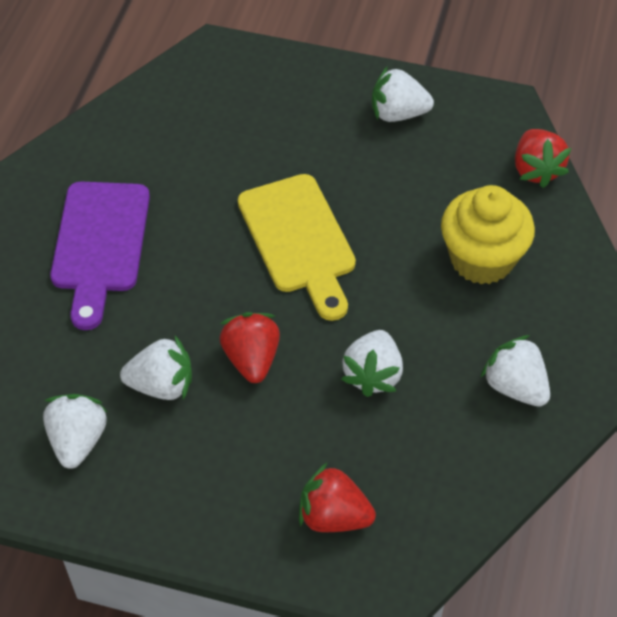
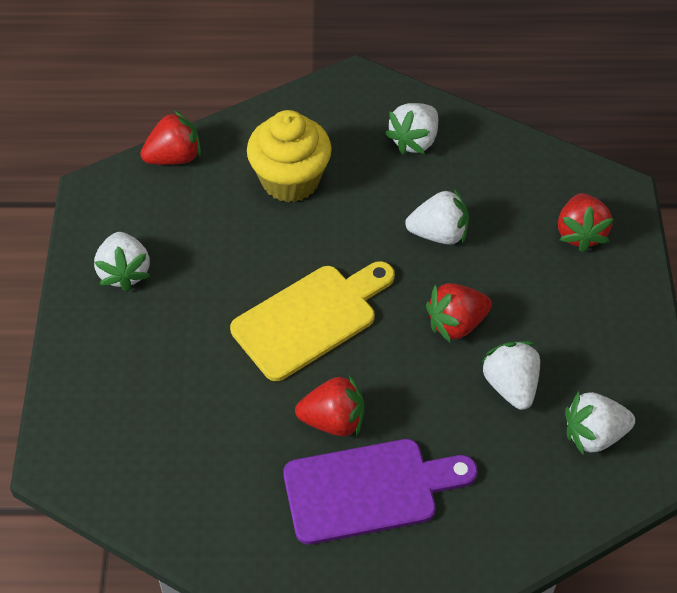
camera: 105 degrees left, 0 degrees up
(180, 234) = (333, 420): none -> red strawberry

